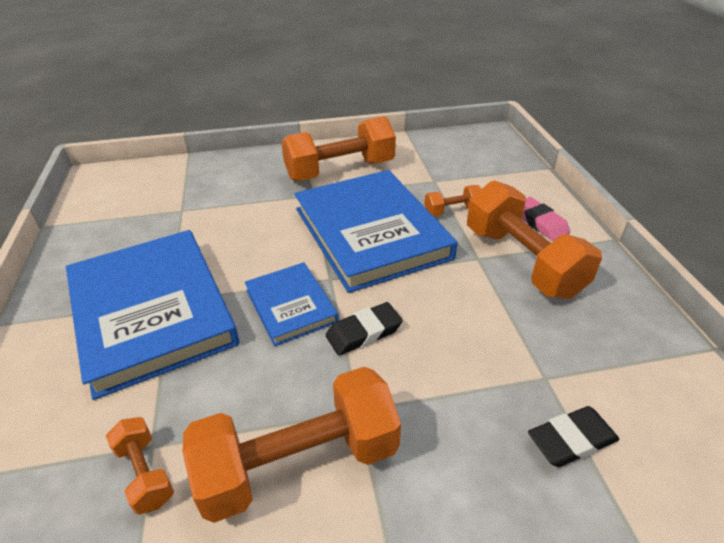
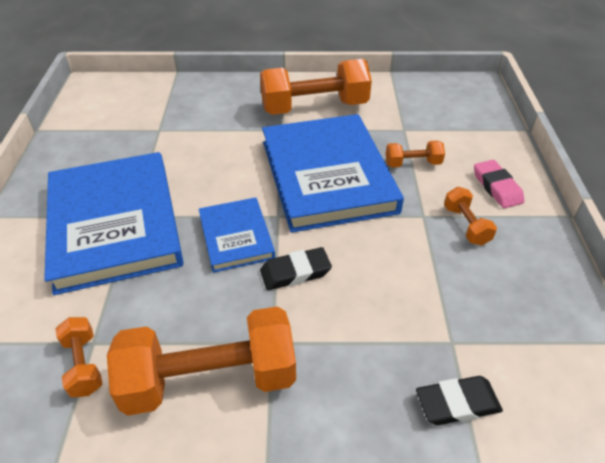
camera: 10 degrees right, 5 degrees up
(522, 261) = (466, 225): orange dumbbell -> orange dumbbell, size x0.47

